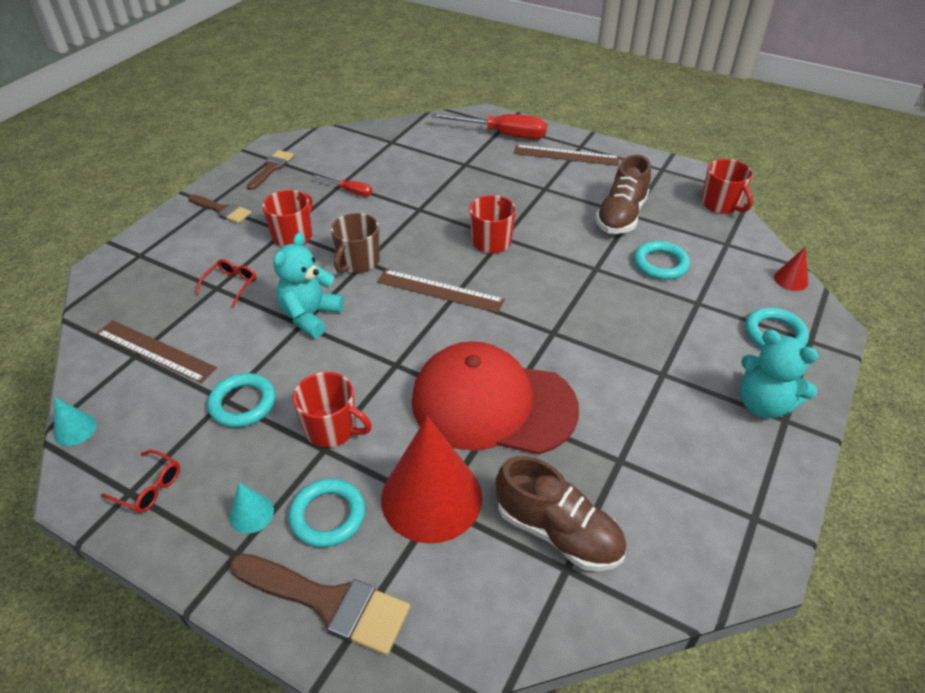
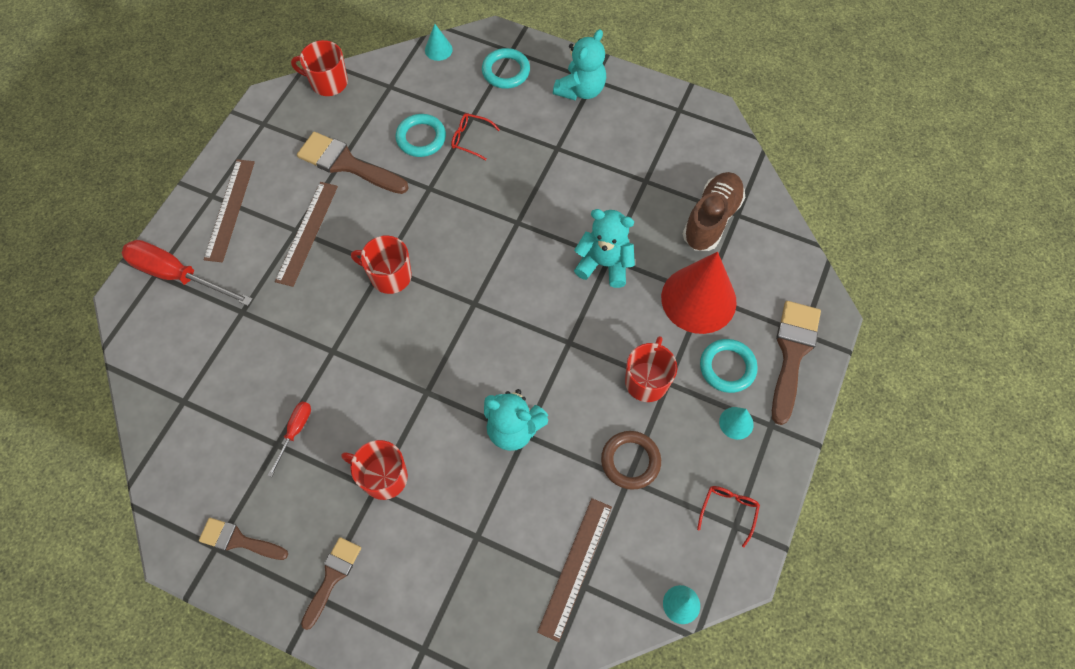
camera: 95 degrees left, 20 degrees up
(231, 285) = (471, 522): red glasses -> red glasses (470, 139)
(243, 403) = (630, 461): turquoise ring -> brown ring
(358, 262) = (427, 399): brown mug -> none
(440, 291) = (469, 316): brown ruler -> brown ruler (307, 233)
(493, 404) = (604, 264): red cap -> turquoise teddy bear
(502, 134) = (177, 275): red screwdriver -> red screwdriver turned 75 degrees counterclockwise
(621, 216) = (347, 164): brown shoe -> brown brush
(721, 204) = (328, 82): red mug -> red mug turned 135 degrees counterclockwise
(791, 279) = (438, 49): red cone -> turquoise cone

